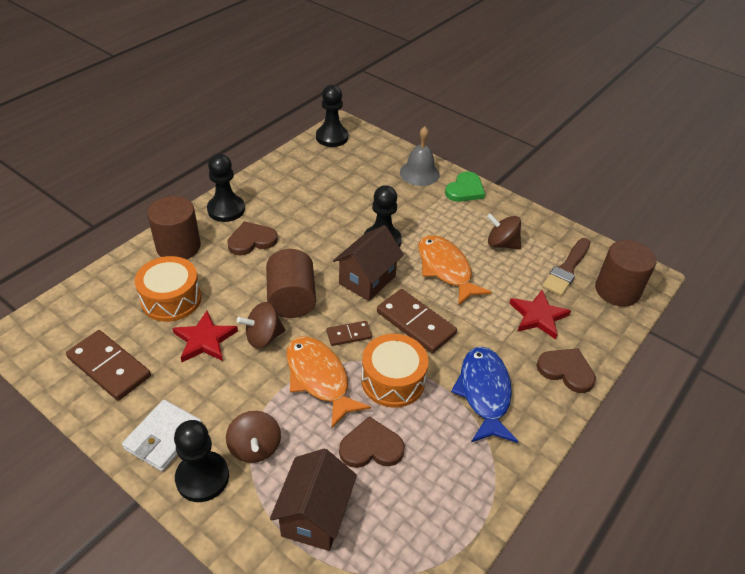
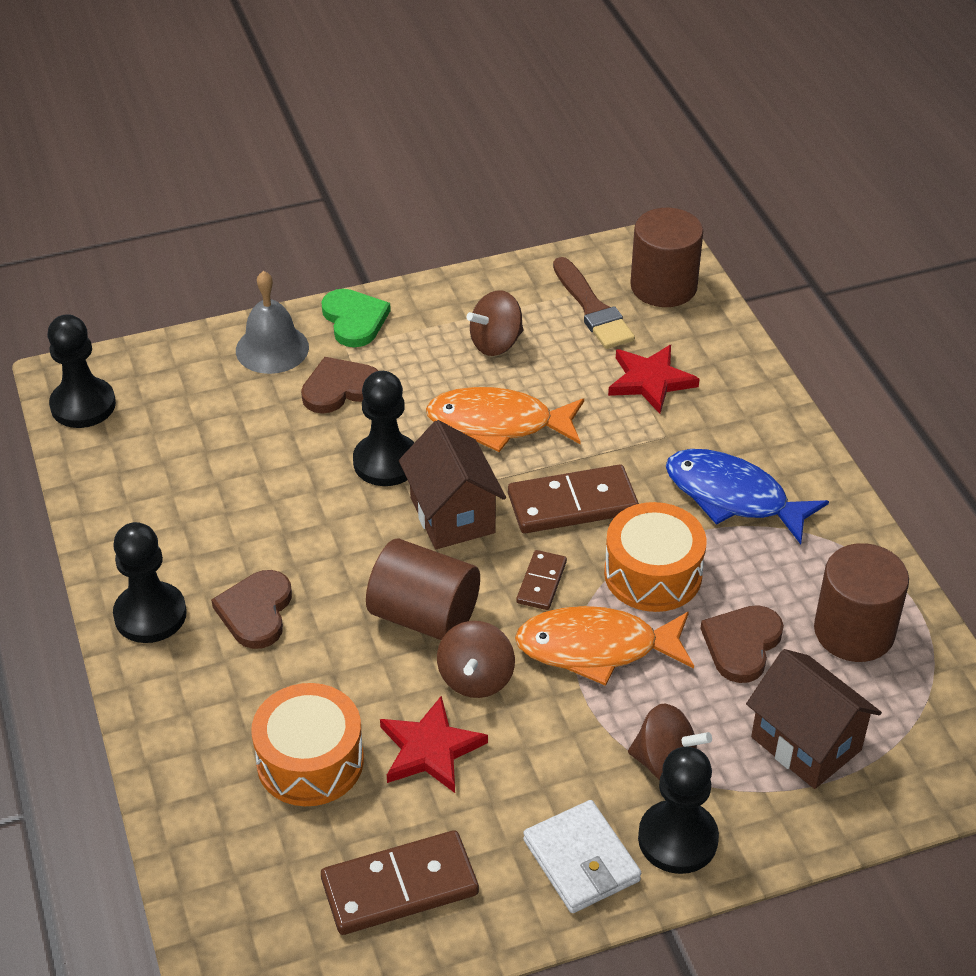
camera: 55 degrees left, 0 degrees up
(178, 247) = (192, 710): brown cylinder -> brown cylinder (854, 631)
(566, 371) = (752, 405): brown heart -> brown heart (340, 388)

